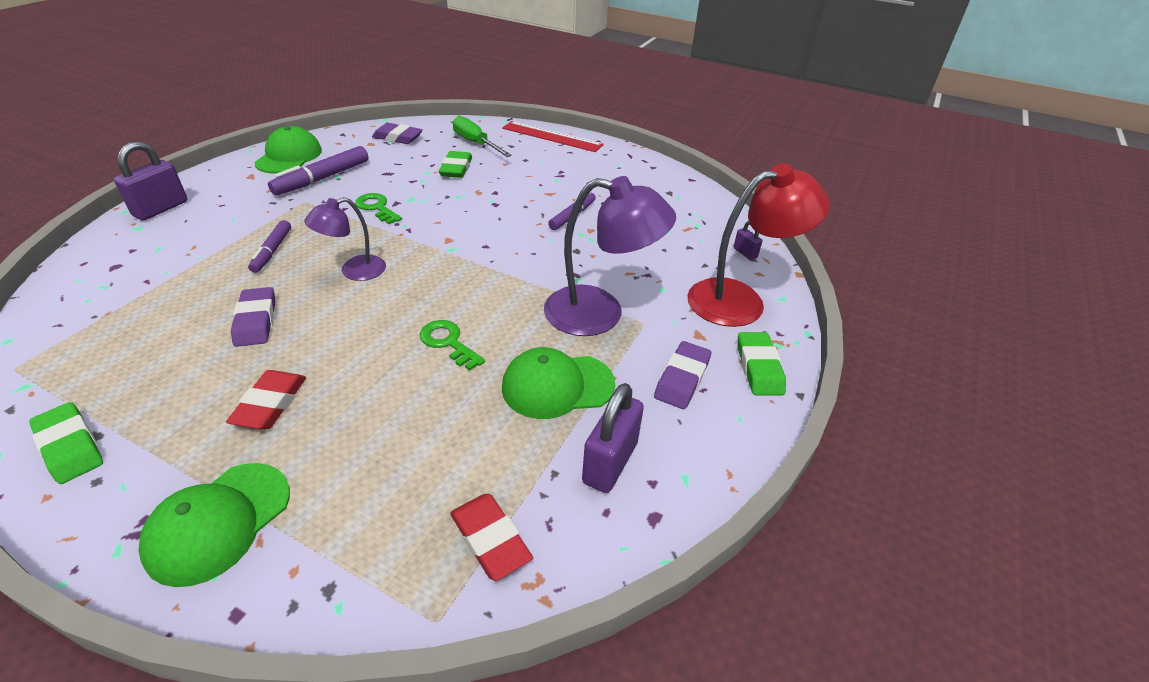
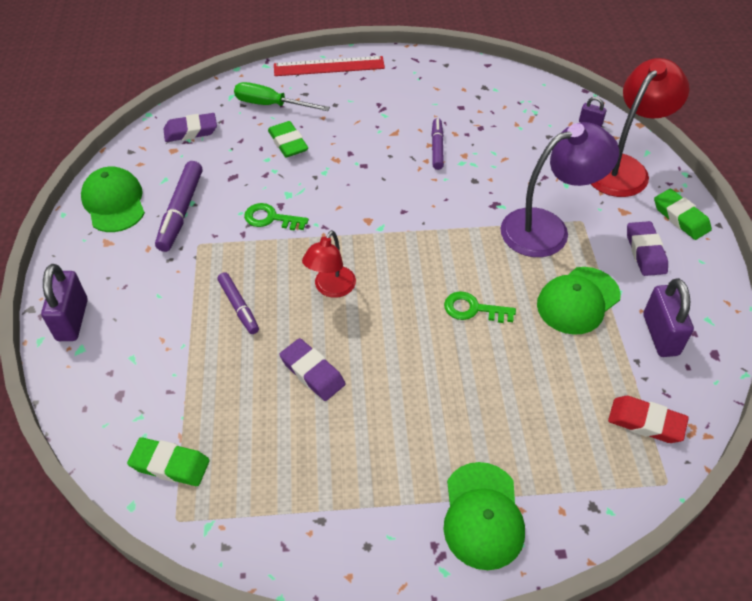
camera: 30 degrees left, 10 degrees up
(70, 447) = (314, 539): green eraser -> green eraser (170, 464)
(270, 404) = (411, 425): red eraser -> none
(354, 271) = (331, 288): purple lamp -> red lamp

